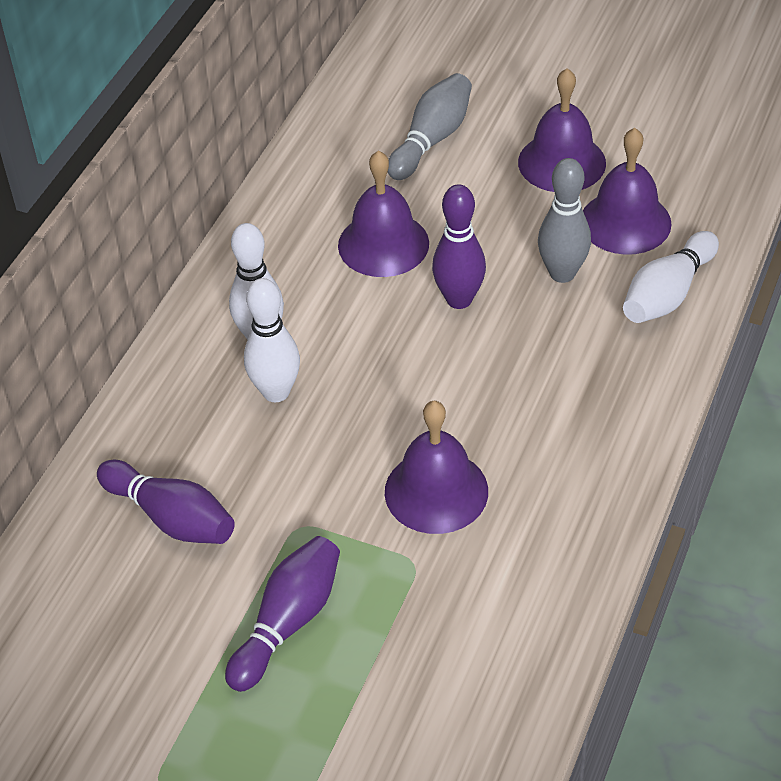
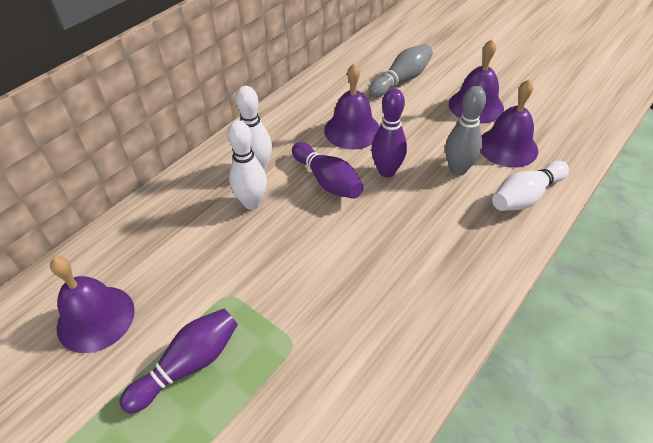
camera: 15 degrees right, 0 degrees up
(171, 517) = (151, 268): purple bowling pin -> purple bowling pin (327, 181)
(436, 491) = (327, 294): purple bell -> purple bell (96, 318)

